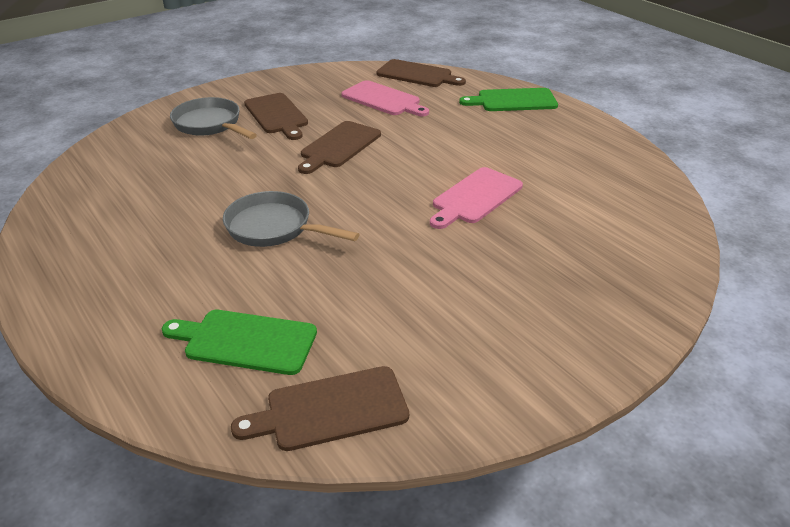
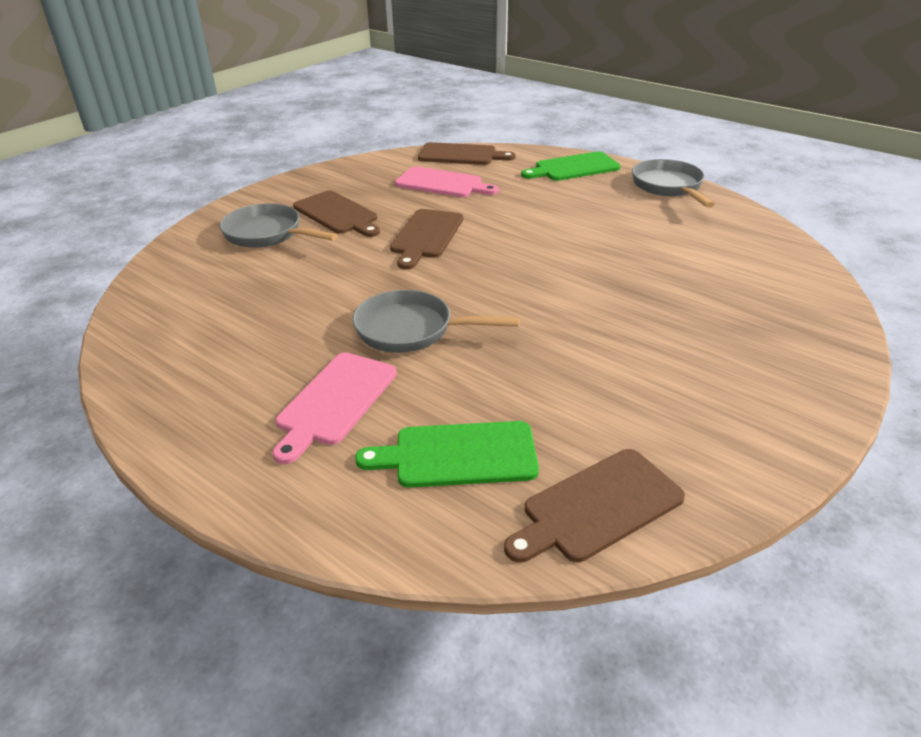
camera: 15 degrees left, 0 degrees up
(475, 197) = (599, 265): pink cutting board -> pink cutting board (335, 401)
(592, 132) = (668, 186): none -> grey pan

